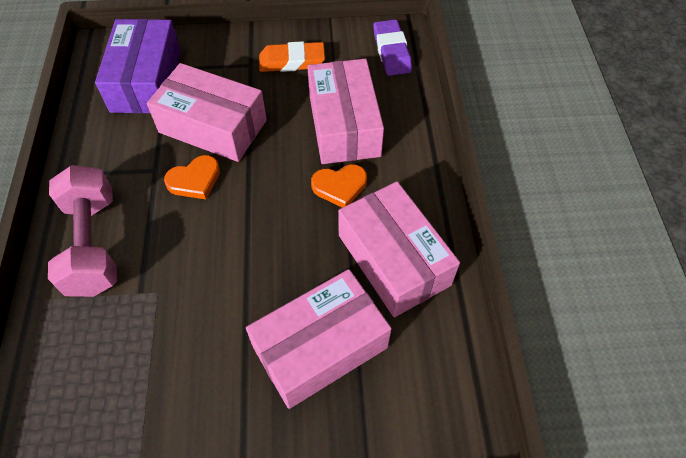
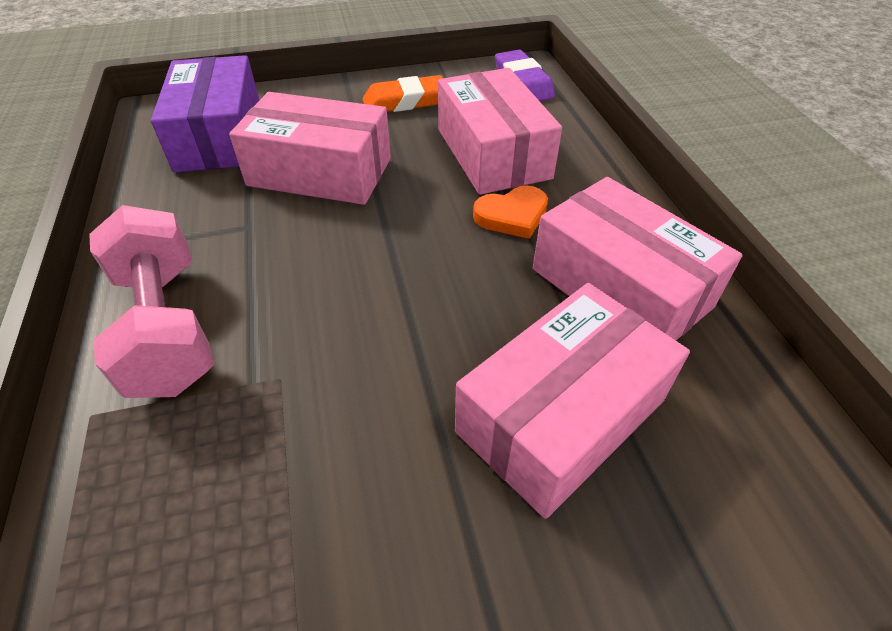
camera: 10 degrees left, 10 degrees down
(195, 180) = (309, 231): orange heart -> none

